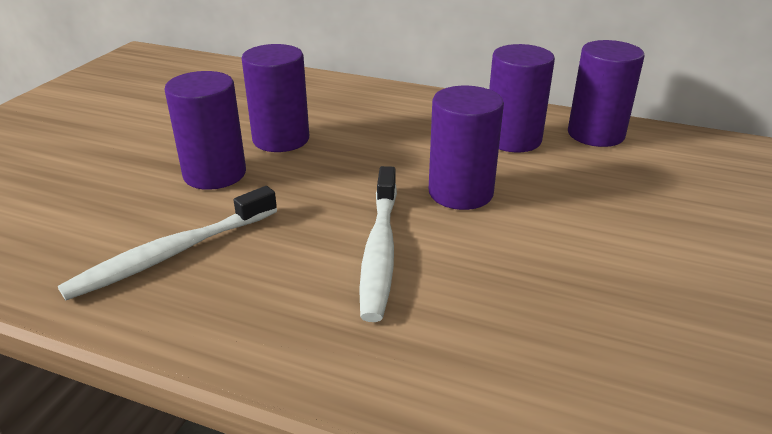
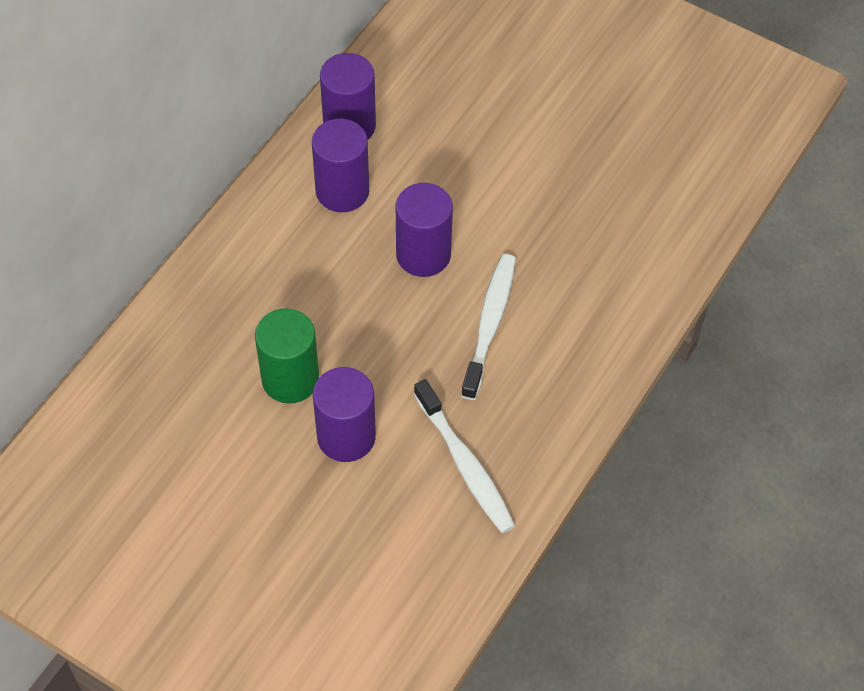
camera: 80 degrees left, 25 degrees up
(281, 139) = (290, 379): purple cylinder -> green cylinder
(380, 249) = (489, 325): white toothbrush -> white toothbrush turned 90 degrees counterclockwise

